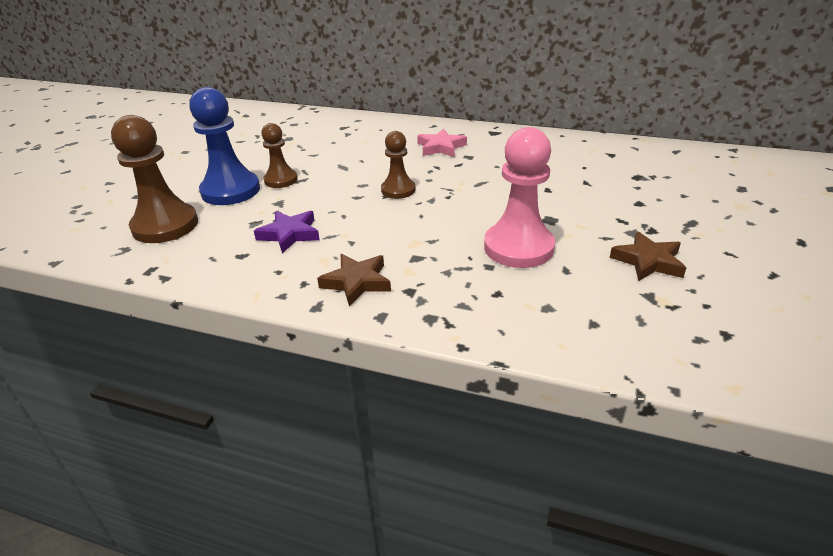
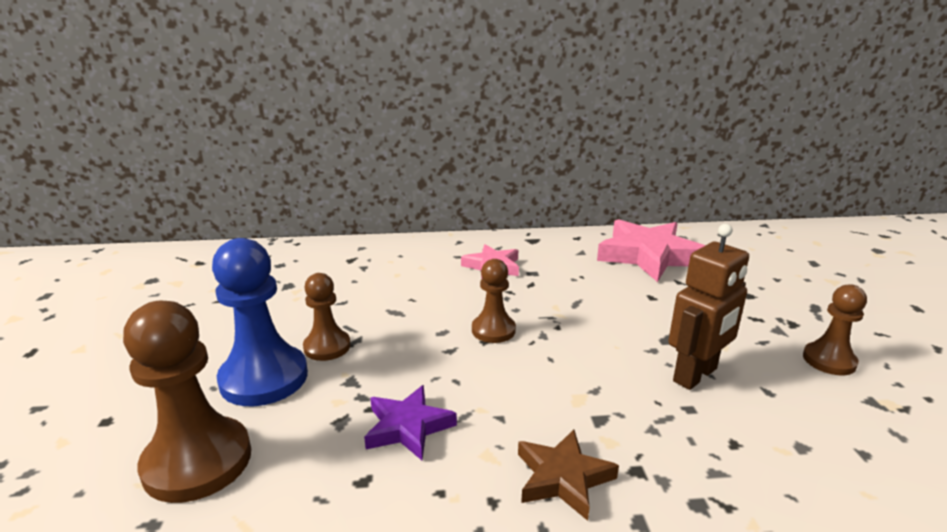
camera: 25 degrees left, 10 degrees down
(518, 247) = (695, 375): pink pawn -> brown robot
(582, 158) = (649, 256): none -> pink star
(648, 261) = (829, 360): brown star -> brown pawn

